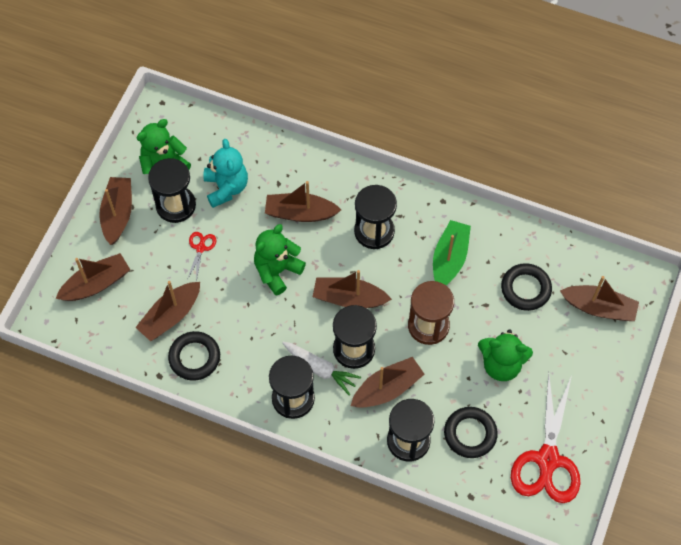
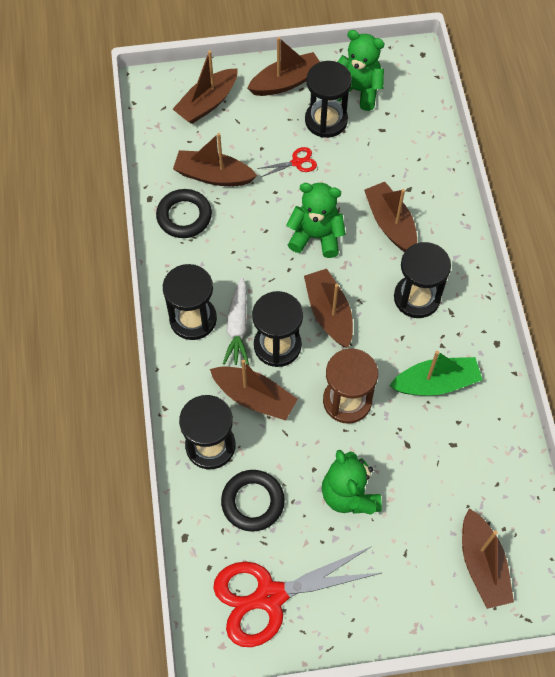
camera: 60 degrees right, 0 degrees up
(96, 284) = (207, 103): brown boat -> brown boat turned 105 degrees clockwise
(226, 188) = (373, 149): turquoise teddy bear -> none
(525, 289) = (452, 475): black ring -> none

